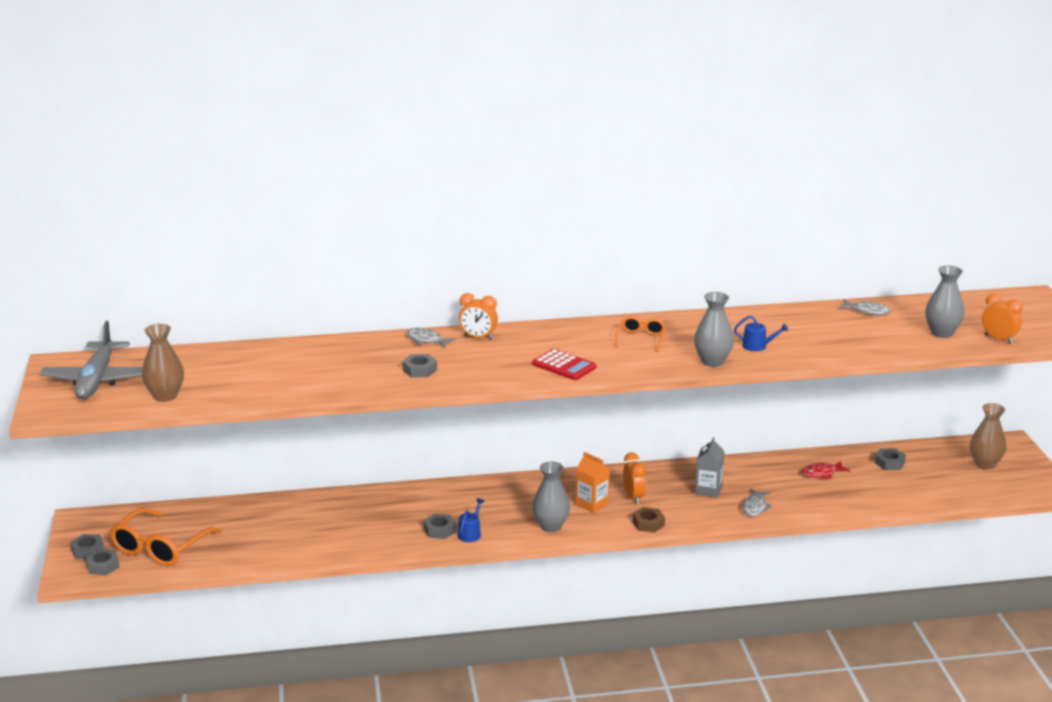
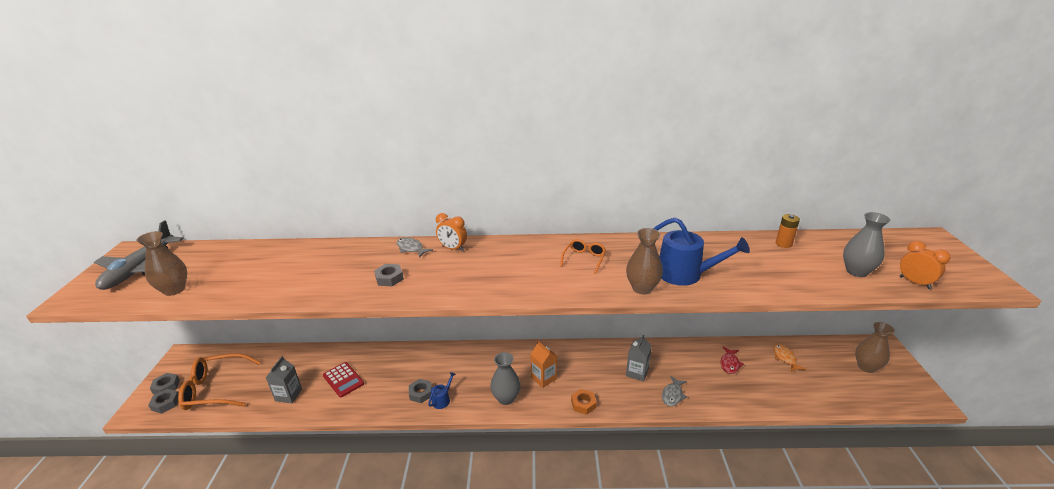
camera: 10 degrees right, 5 degrees up
(160, 548) = (215, 389): orange glasses -> orange glasses turned 45 degrees clockwise
(265, 545) = (288, 395): none -> grey carton
(564, 366) = (510, 283): red calculator -> red calculator (343, 380)
(634, 497) = (577, 374): orange clock -> none
(648, 524) = (583, 404): brown nut -> orange nut
(712, 361) = (642, 288): grey vase -> brown vase
(757, 346) = (685, 274): blue watering can -> blue watering can, size x2.09
(822, 473) = (729, 364): red fish -> red fish turned 60 degrees counterclockwise
(867, 311) = (783, 244): grey fish -> orange battery
(889, 463) = (785, 358): grey nut -> orange fish

